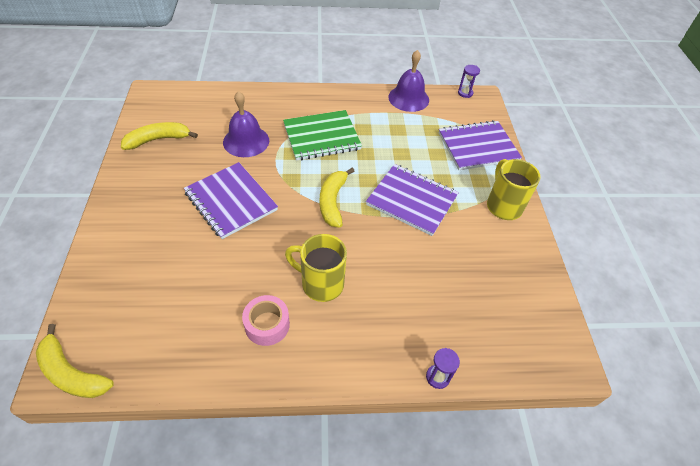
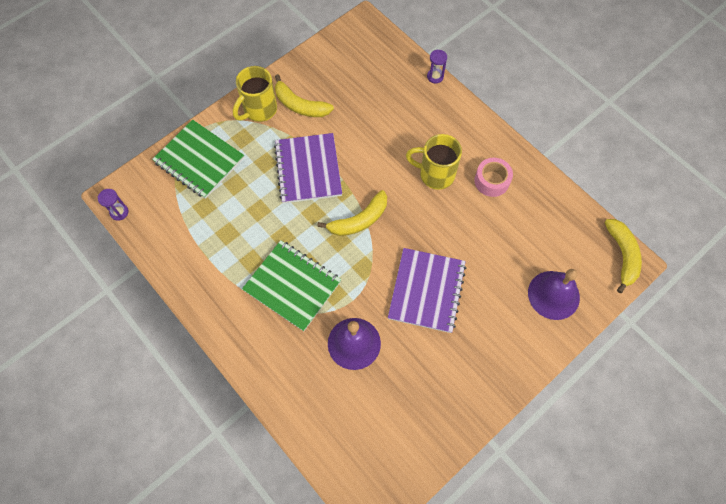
camera: 125 degrees left, 15 degrees up
(158, 140) = (422, 421): yellow banana -> yellow banana (300, 105)
(321, 283) = (435, 174): yellow mug -> yellow mug turned 120 degrees clockwise
(408, 98) = (169, 254): purple bell -> purple bell (553, 295)
(477, 147) = (199, 160): purple notebook -> green notebook

